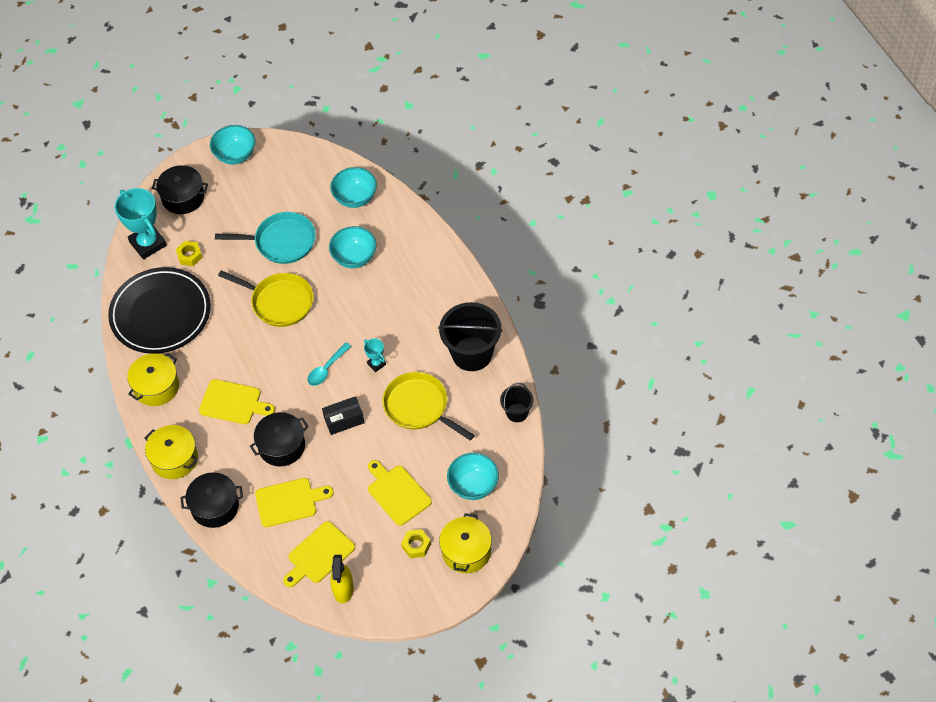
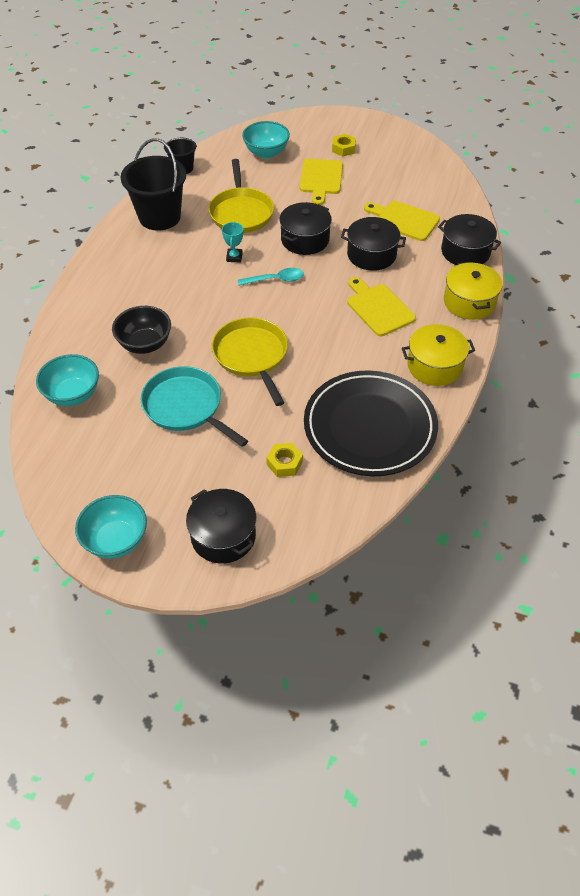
camera: 140 degrees left, 5 degrees down
(148, 244) = (313, 511): turquoise trophy -> none
(319, 555) = (415, 182): yellow cutting board -> none
(343, 589) = (418, 157): yellow spray bottle -> none
(344, 420) = (305, 240): black box -> black pot
(354, 257) = (145, 344): turquoise bowl -> black bowl
(466, 551) = (315, 128): yellow pot -> none

